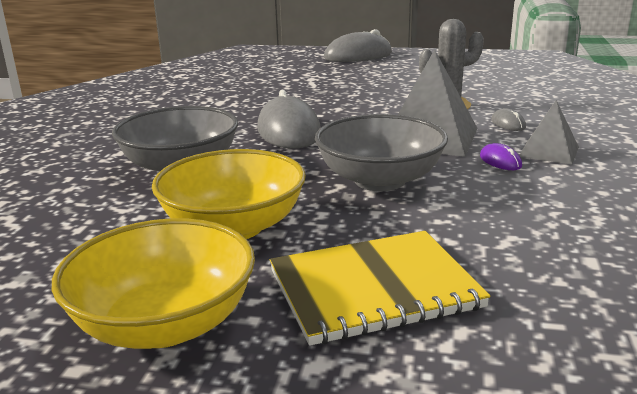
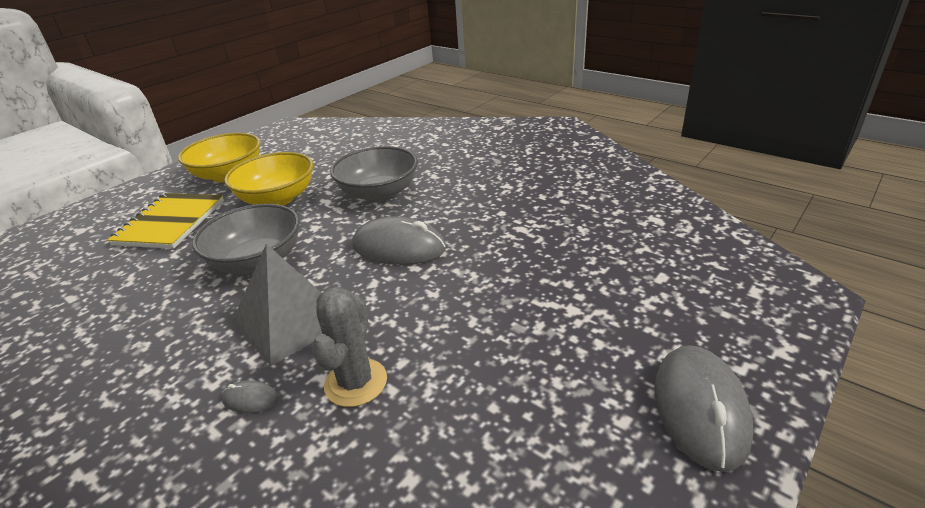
camera: 120 degrees right, 10 degrees up
(500, 161) = (198, 336): purple mouse -> none
(548, 152) = (166, 381): grey pyramid -> none

